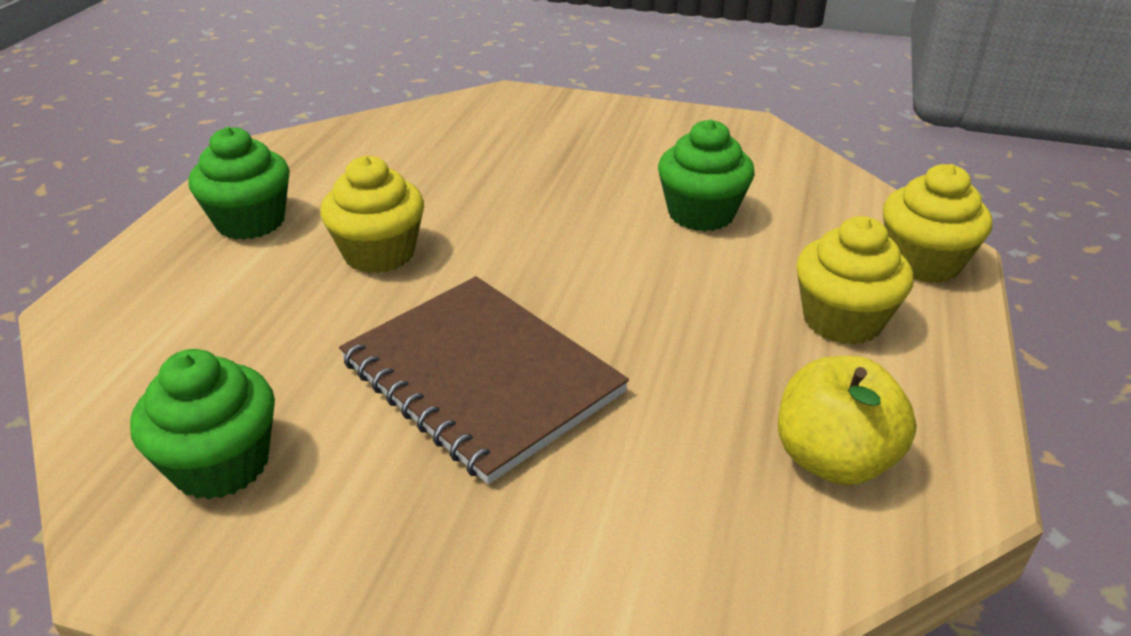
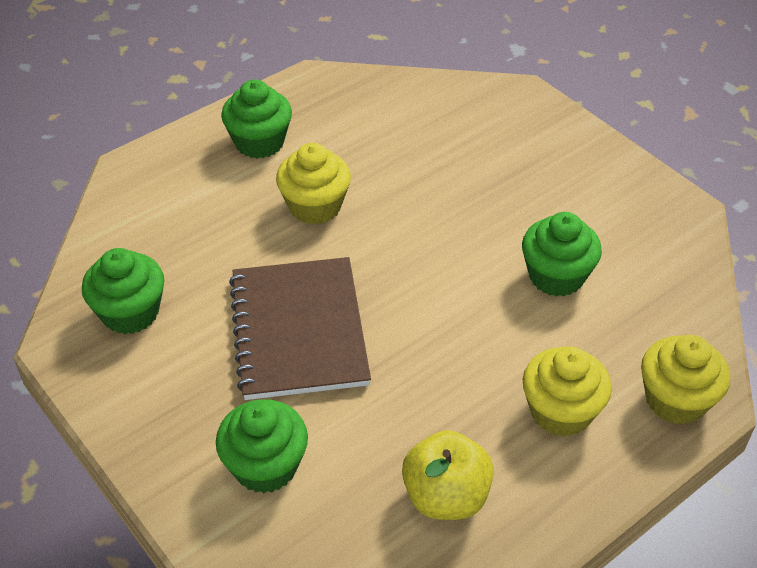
camera: 35 degrees right, 10 degrees up
(592, 548) = (265, 466): none -> green cupcake

